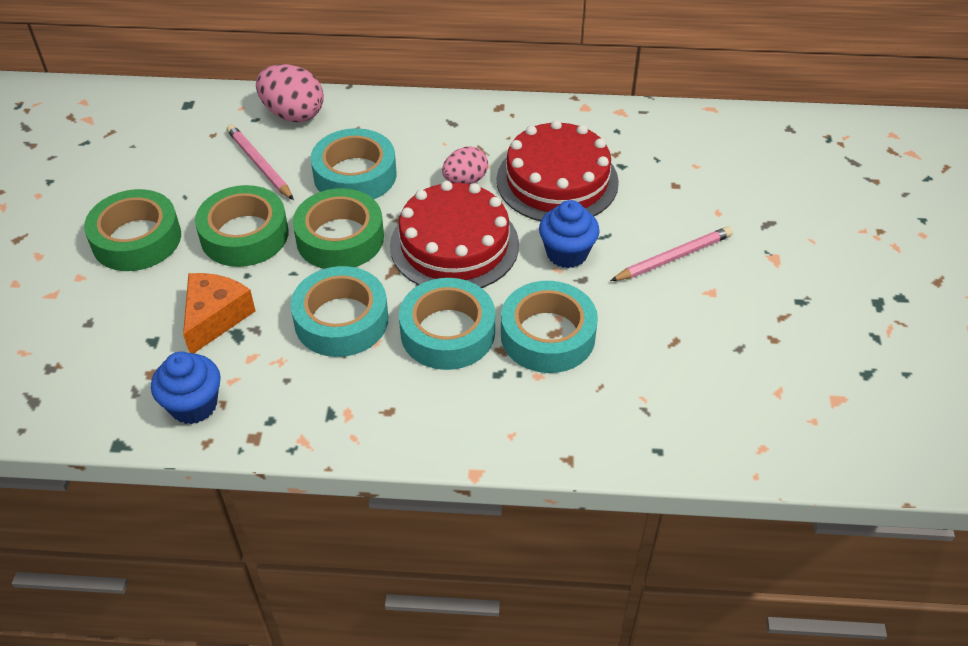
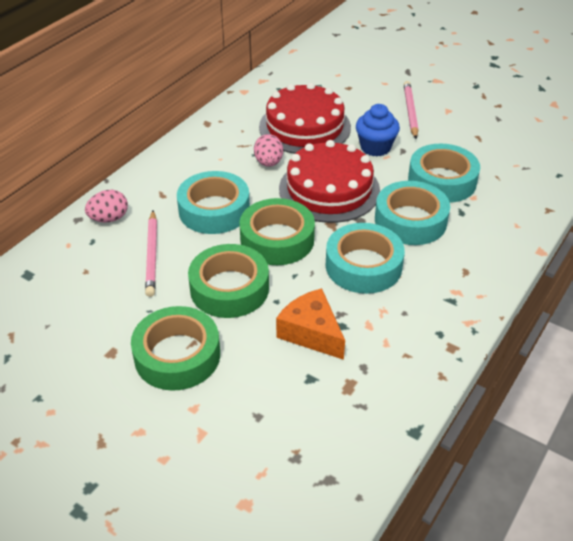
camera: 60 degrees left, 5 degrees down
(194, 405) = (399, 372): blue cupcake -> none
(259, 164) = (152, 255): pink pencil -> pink pencil turned 90 degrees counterclockwise
(293, 114) = (109, 218): pink egg -> pink egg, size x0.65

